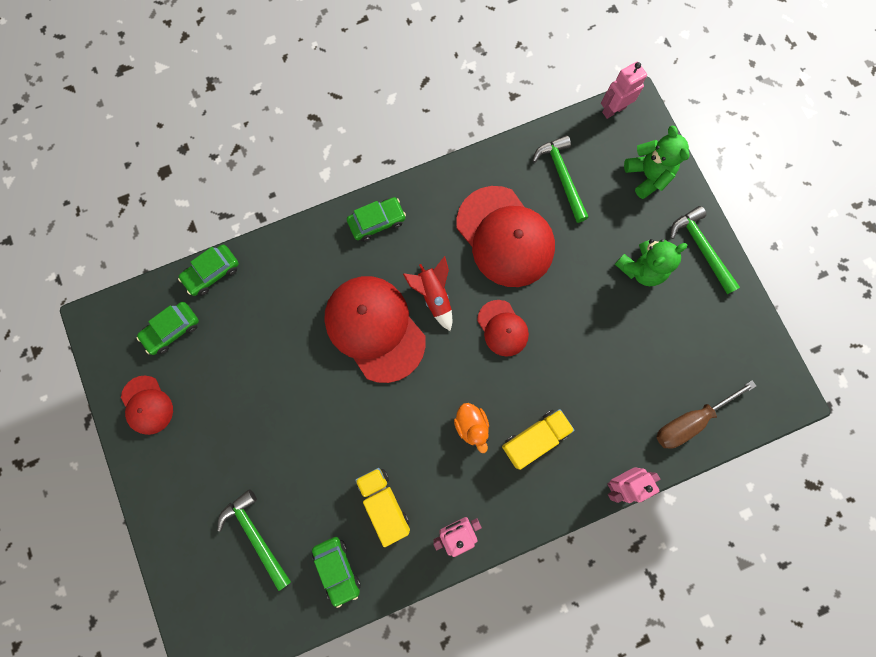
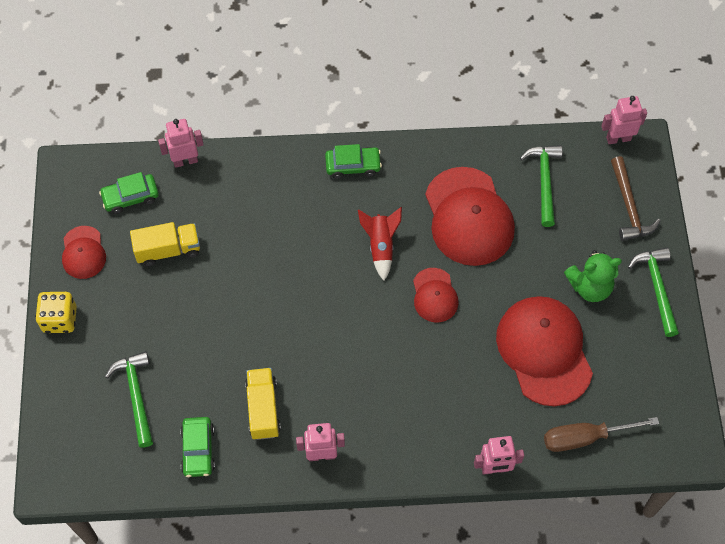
camera: 20 degrees right, 15 degrees down
(150, 484) = (60, 319): none -> yellow dice
(212, 272) = (185, 161): green car -> pink robot
(375, 328) = (314, 256): red cap -> red cap (544, 351)
(471, 426) = (371, 370): orange duck -> none
(535, 438) = (427, 402): yellow truck -> yellow truck (168, 250)
(647, 175) = (629, 207): green teddy bear -> brown hammer

